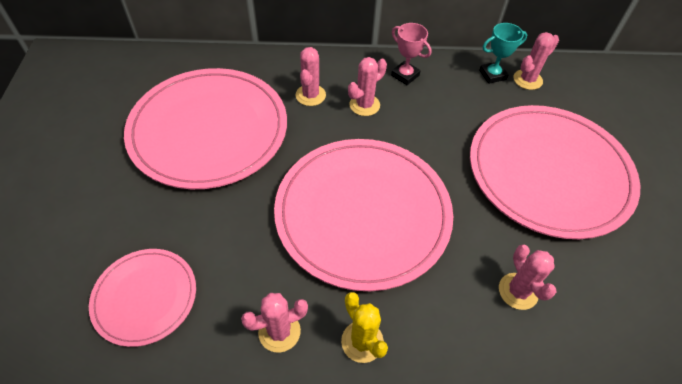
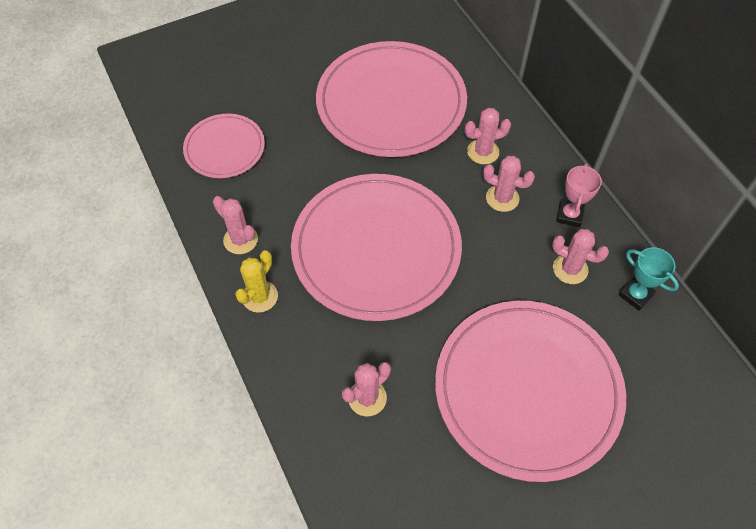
camera: 65 degrees right, 5 degrees up
(527, 80) = (656, 332): pink cactus -> pink cactus (570, 269)

